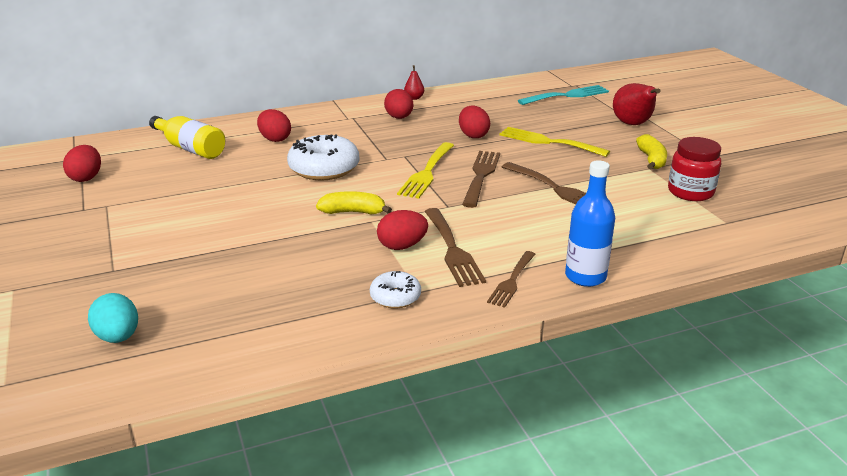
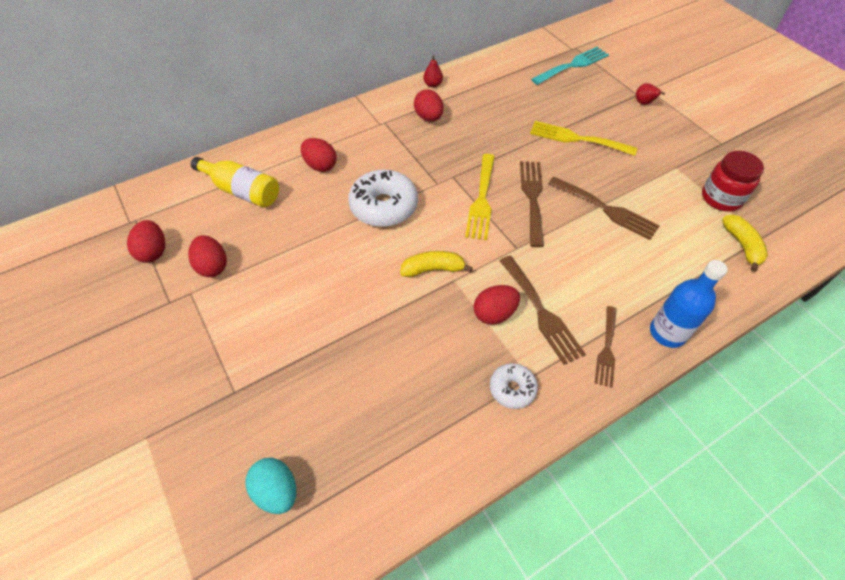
camera: 10 degrees left, 25 degrees up
(473, 135) = (506, 137): red egg -> red egg (212, 266)
(633, 124) = (644, 103): red pear -> red pear, size x0.52
(651, 160) = (675, 154): yellow banana -> yellow banana (742, 245)

